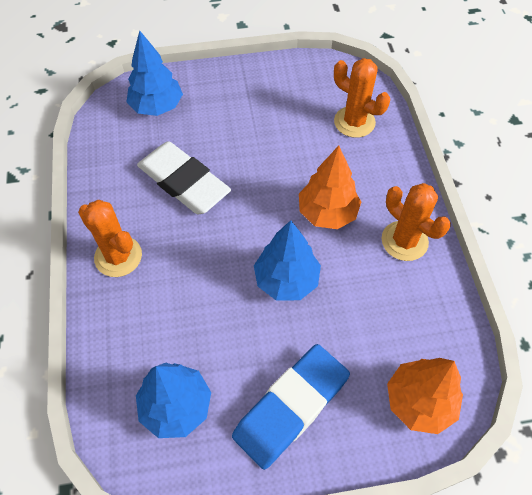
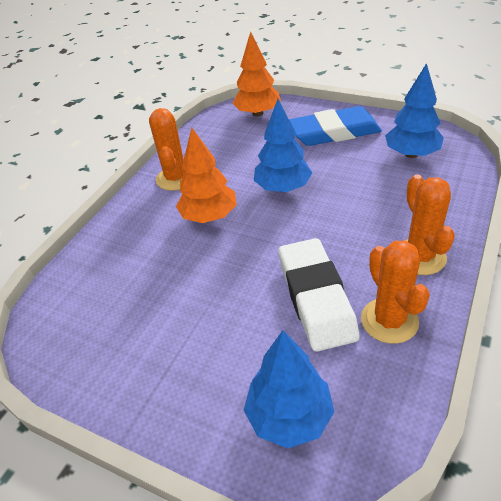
camera: 140 degrees left, 15 degrees down
(354, 122) = (101, 279): orange cactus -> orange cactus (389, 320)

